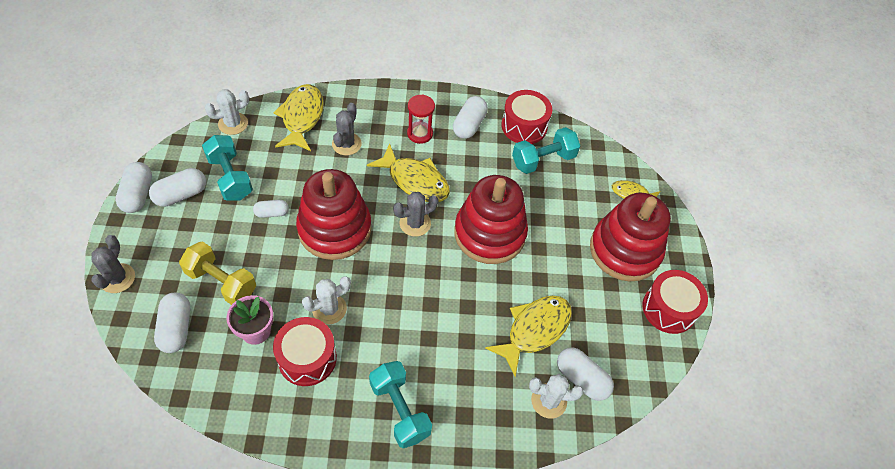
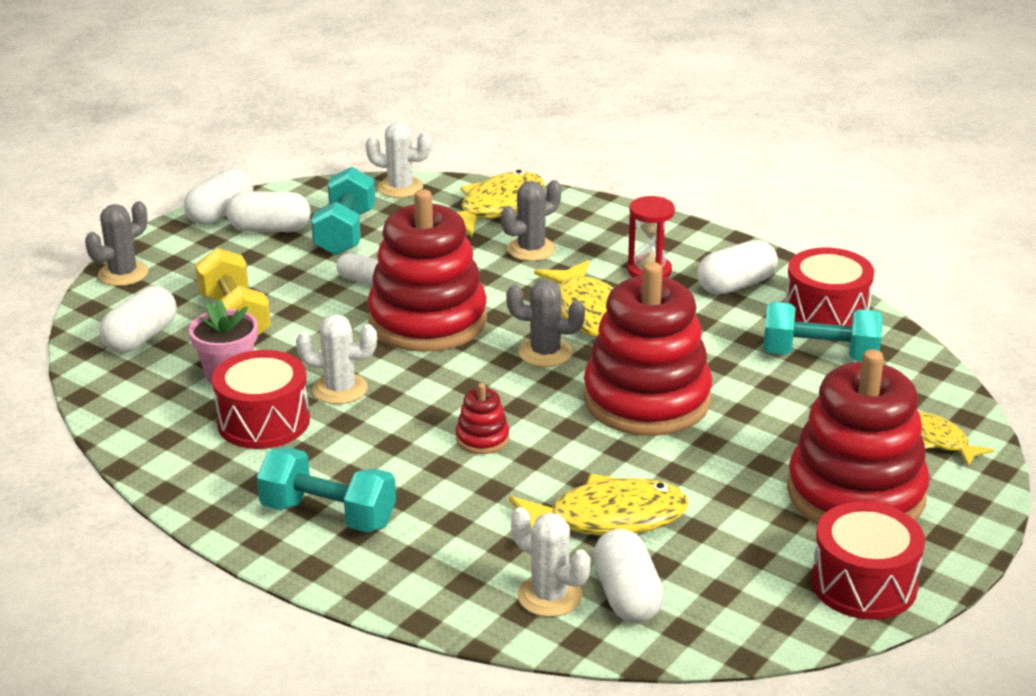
camera: 40 degrees right, 25 degrees down
(400, 410) = (328, 515): turquoise dumbbell -> turquoise dumbbell turned 75 degrees counterclockwise
(433, 306) = (482, 439): none -> red stacking toy

